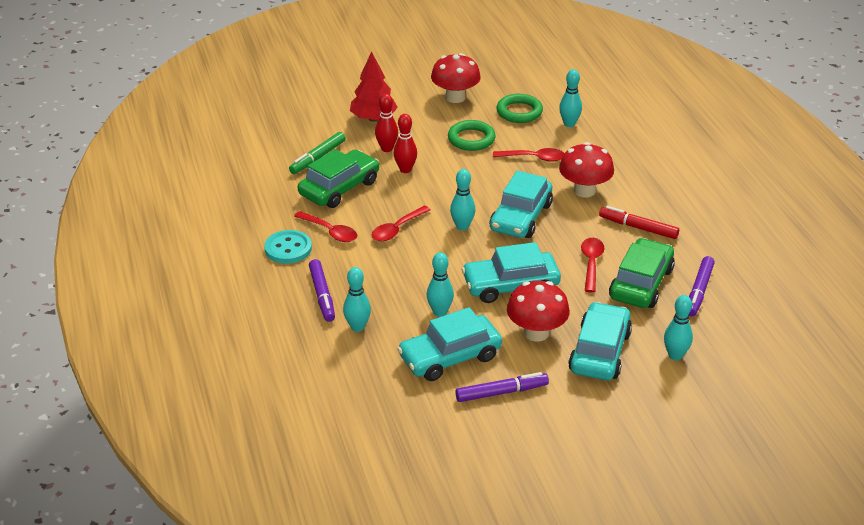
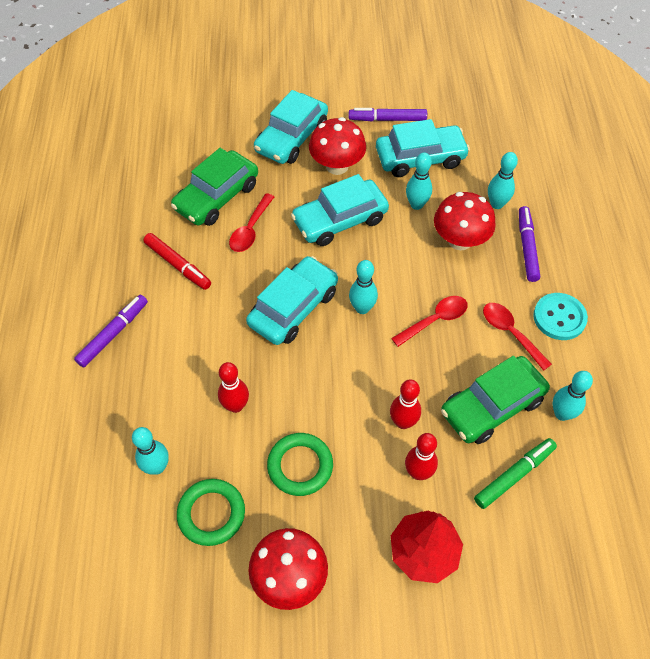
camera: 165 degrees left, 20 degrees up
(510, 285) = (340, 220): turquoise car -> turquoise car turned 150 degrees clockwise
(534, 158) = (235, 406): red spoon -> red bowling pin
(584, 190) = (204, 333): red mushroom -> red mushroom (460, 240)
(675, 355) = (231, 122): turquoise bowling pin -> turquoise bowling pin (561, 414)
(699, 291) = (169, 178): purple marker -> purple marker (113, 334)

